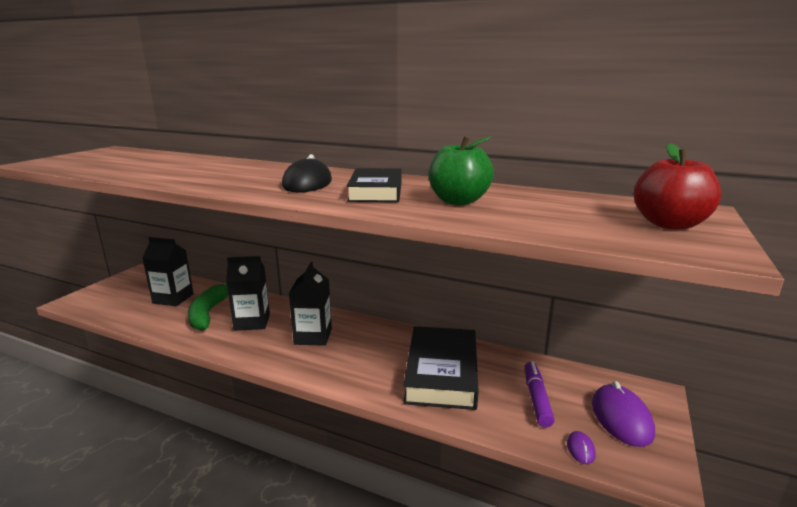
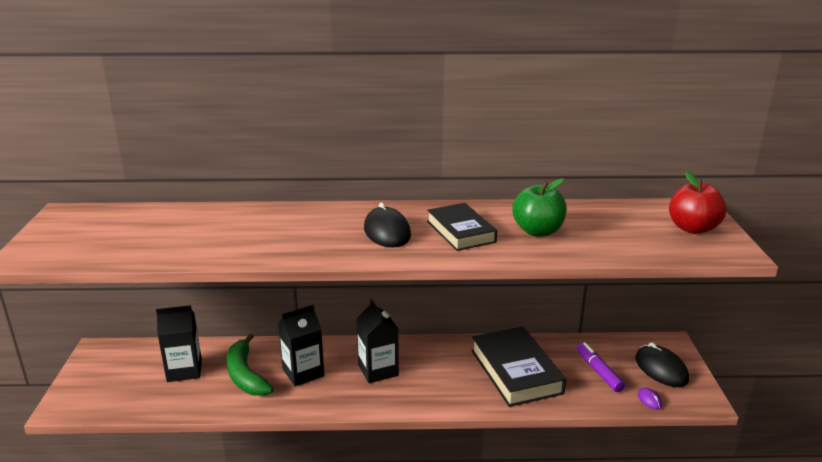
camera: 25 degrees left, 5 degrees up
(621, 418) = (661, 369): purple mouse -> black mouse

